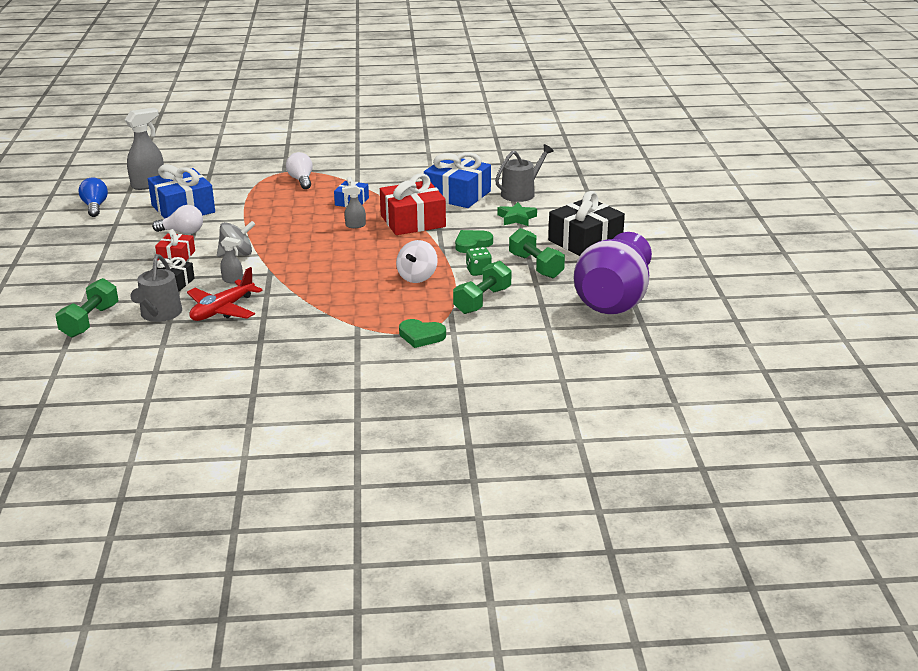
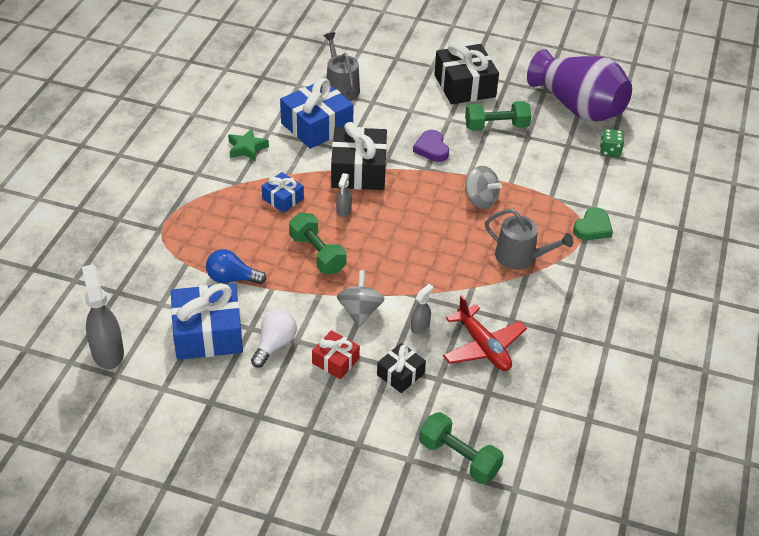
camera: 70 degrees left, 15 degrees up
(95, 207) = (142, 414): blue light bulb -> blue light bulb (232, 278)
(159, 314) = (470, 397): grey watering can -> grey watering can (520, 257)
(301, 180) = (197, 222): white light bulb -> none
(413, 221) = (359, 170): red gift -> black gift
(417, 277) = (480, 200): white spinning top -> grey spinning top
(472, 244) = (431, 149): green heart -> purple heart
(478, 271) = (489, 161): green dice -> green dice (609, 151)
(482, 300) = (545, 175): green dumbbell -> green dumbbell (317, 254)
(516, 218) = (394, 107): green star -> green star (247, 148)

